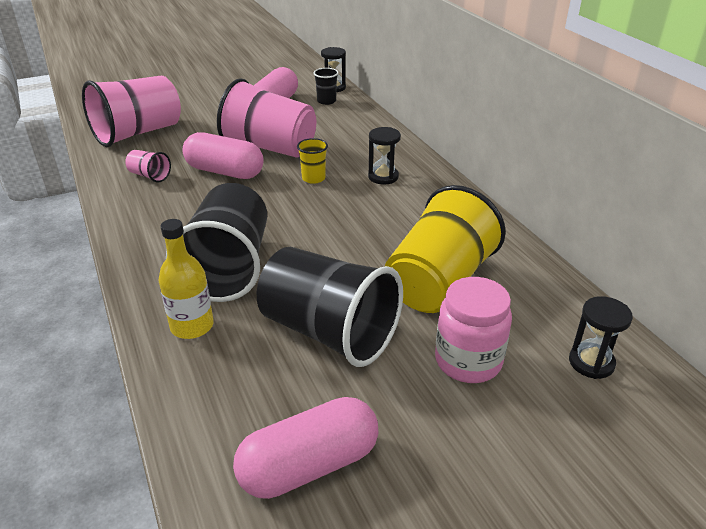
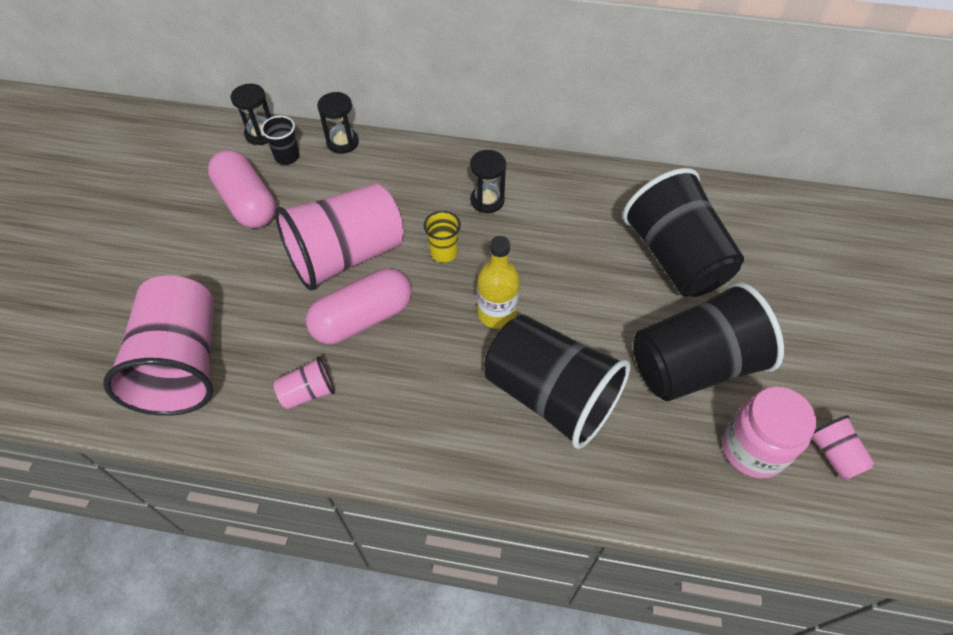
camera: 55 degrees left, 20 degrees up
(192, 326) = (623, 464): yellow bottle -> yellow bottle (497, 313)
(309, 465) = (834, 454): pink capsule -> pink cup
(439, 282) = (675, 258): yellow cup -> black cup
(468, 361) = (777, 297): pink jar -> pink jar (753, 449)
(591, 362) = (816, 232): black hourglass -> black hourglass (342, 142)

